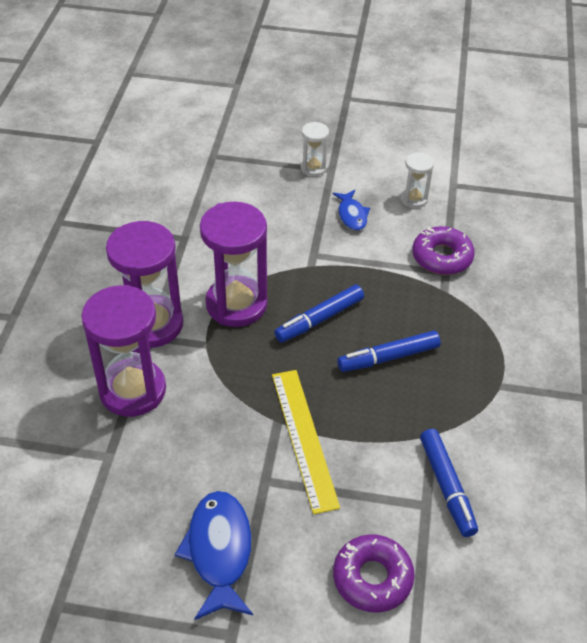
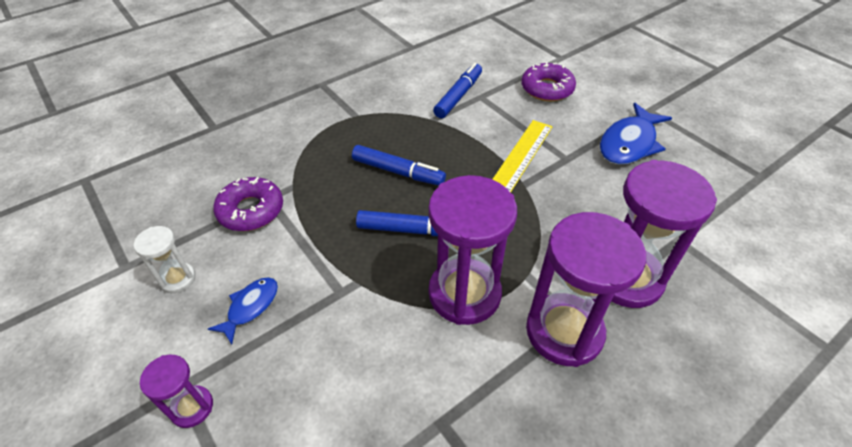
camera: 135 degrees left, 0 degrees up
(313, 168) = (192, 407): white hourglass -> purple hourglass

